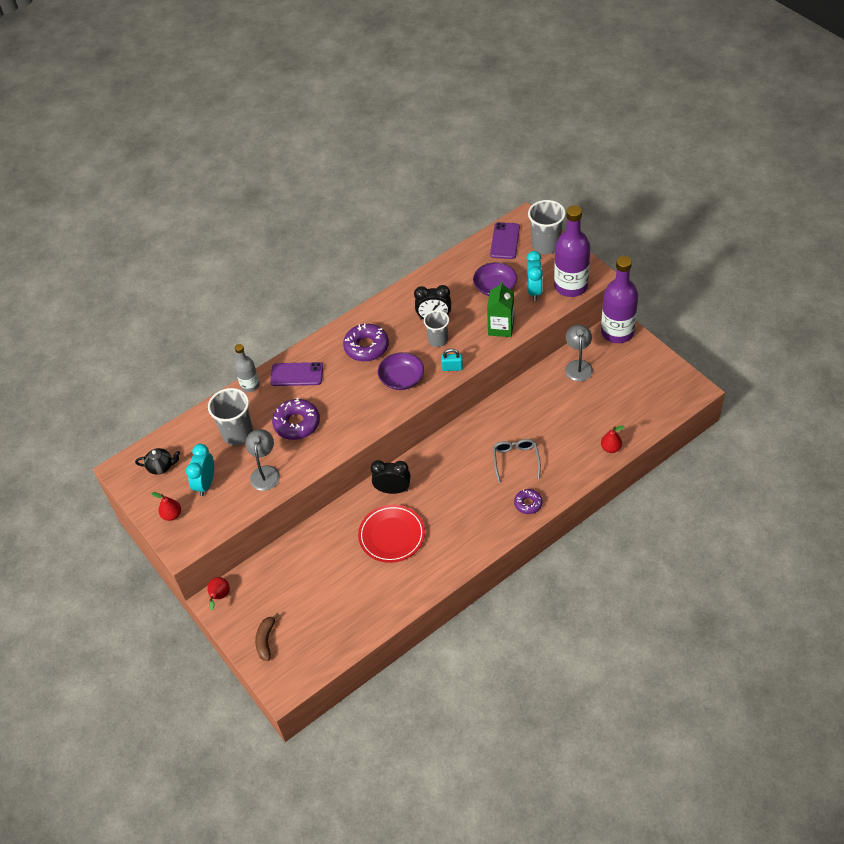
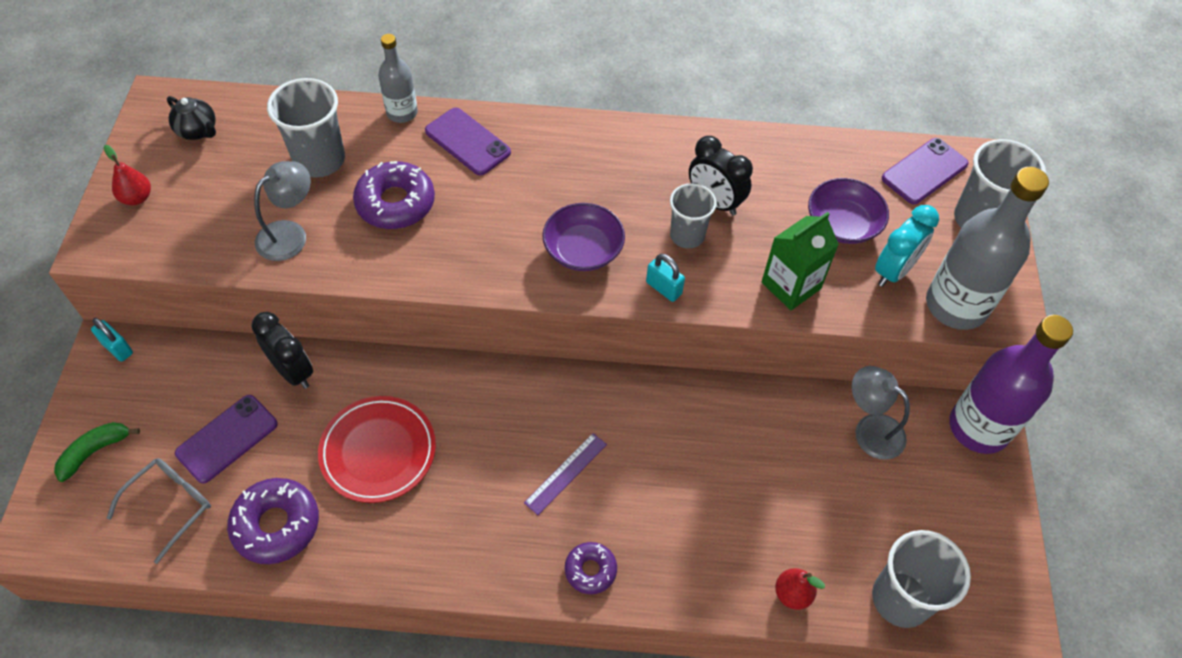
camera: 35 degrees right, 5 degrees up
(205, 483) = (214, 191): turquoise clock -> none
(219, 597) = (117, 348): red pear -> turquoise padlock
(266, 640) = (95, 451): brown banana -> green banana
(319, 586) = (227, 439): none -> purple phone
(366, 347) = (587, 173): purple donut -> purple donut (276, 525)
(393, 490) = (448, 390): black clock -> black clock (293, 371)
(478, 479) = (566, 473): none -> purple ruler
(516, 460) = (642, 490): grey glasses -> grey glasses (171, 505)
(571, 286) = (956, 305): purple bottle -> grey bottle
(578, 365) = (870, 429): grey lamp -> grey lamp turned 90 degrees counterclockwise
(650, 417) = (901, 599): none -> grey cup

